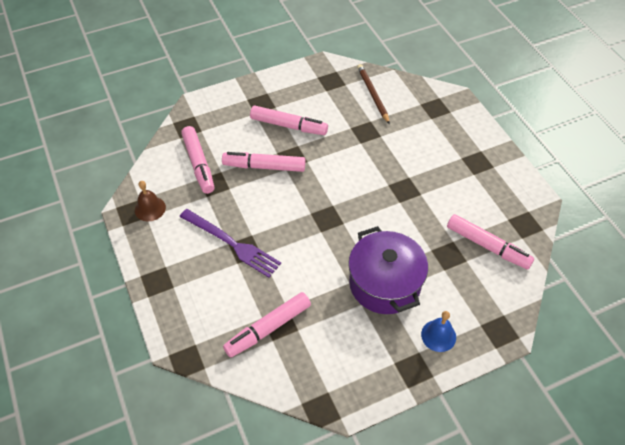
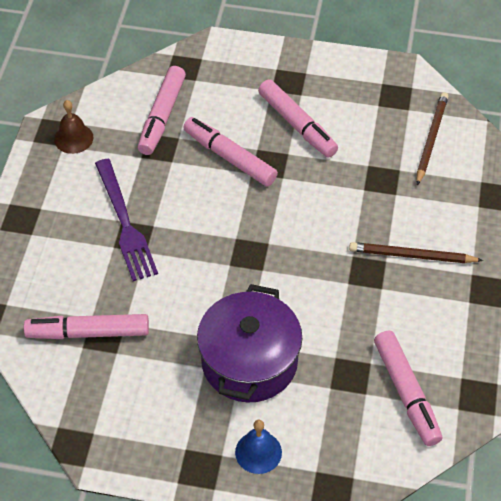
camera: 35 degrees right, 0 degrees up
(421, 166) = (412, 256): none -> brown pencil

